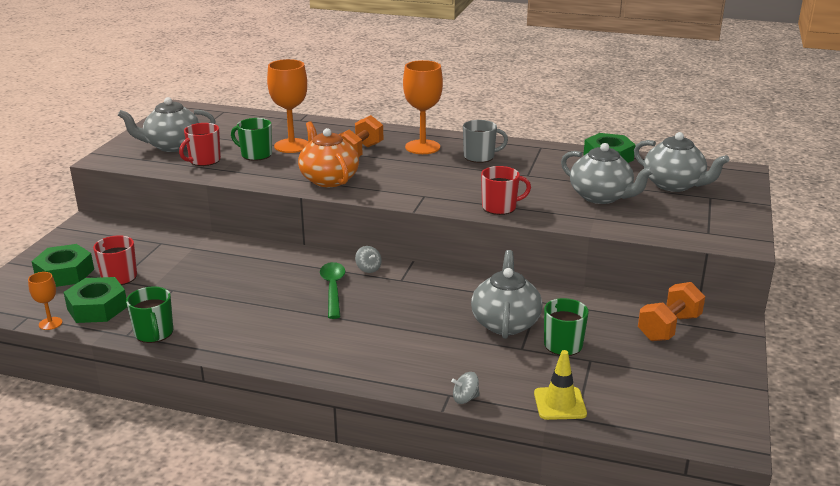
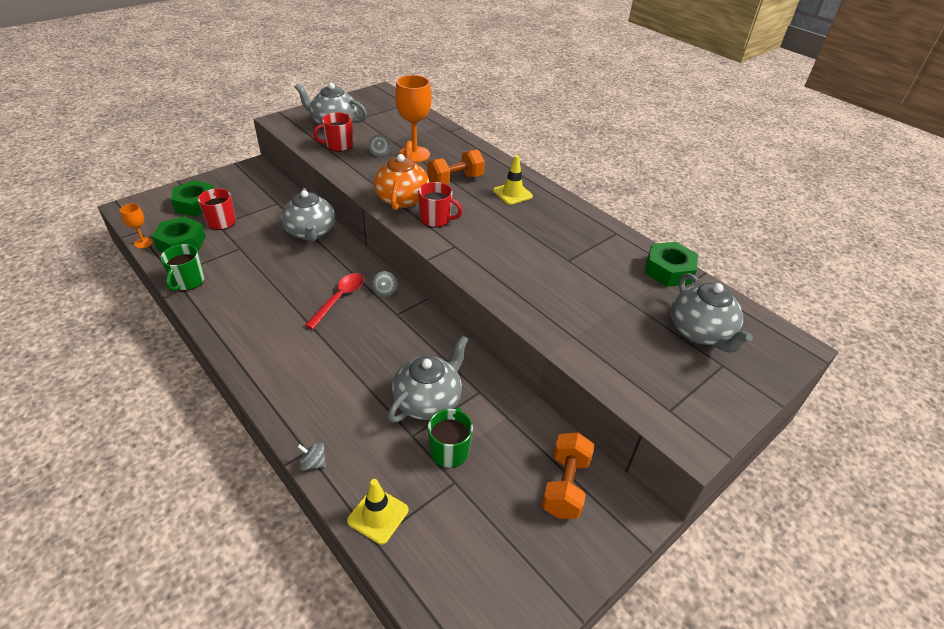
camera: 30 degrees right, 15 degrees up
(255, 154) = (379, 153): green mug -> grey spinning top
(333, 289) = (339, 298): green spoon -> red spoon
(422, 147) = (512, 193): orange goblet -> yellow traffic cone
(480, 157) = (549, 222): grey mug -> none
(500, 207) = (502, 286): red mug -> red mug (436, 219)
(601, 196) = (609, 315): grey teapot -> grey teapot (311, 232)
(669, 327) = (565, 485): orange dumbbell -> orange dumbbell turned 60 degrees counterclockwise

